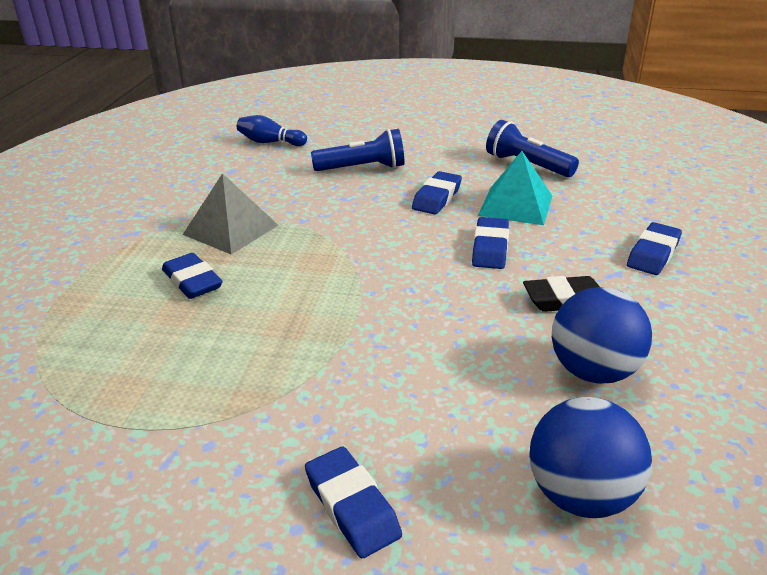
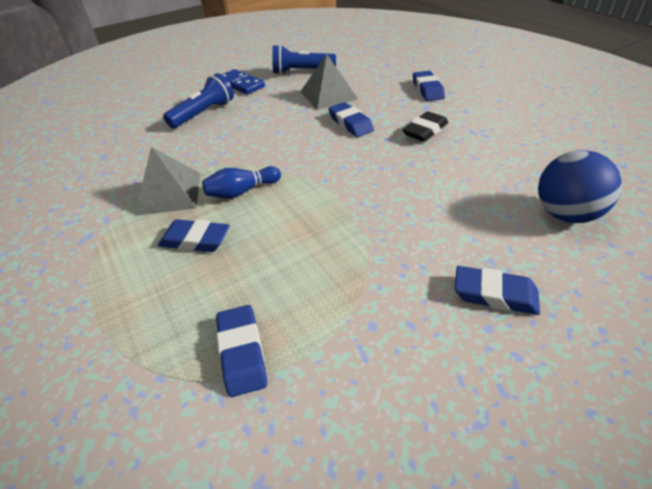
camera: 40 degrees left, 10 degrees up
(270, 142) = (105, 125): blue bowling pin -> blue bowling pin (242, 191)
(437, 198) = (279, 110): blue eraser -> blue eraser (242, 353)
(441, 153) = (241, 84): none -> blue domino
(515, 205) = (328, 95): turquoise pyramid -> grey pyramid
(593, 371) = (486, 157): blue ball -> none

